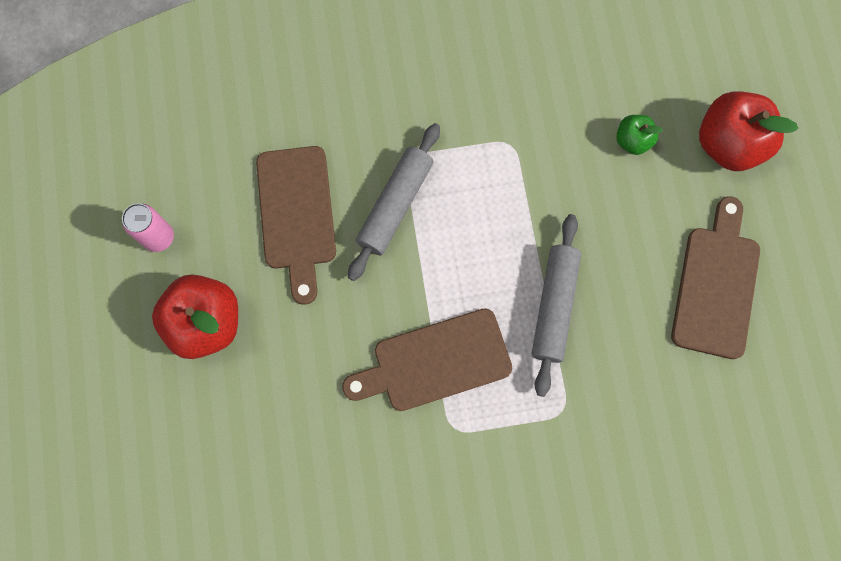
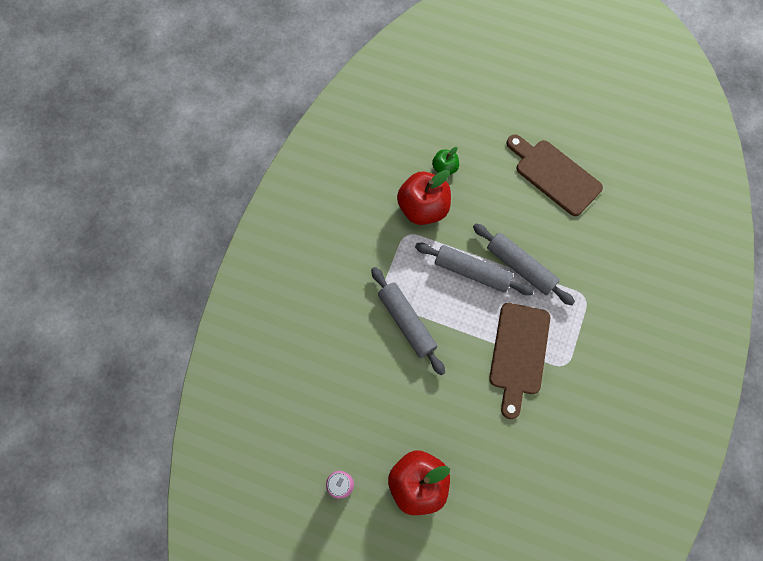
camera: 60 degrees left, 5 degrees down
(296, 215) = (378, 386): brown cutting board -> none
(509, 249) = (472, 272): none -> grey rolling pin
(728, 144) = (476, 121): red apple -> red apple (423, 208)

